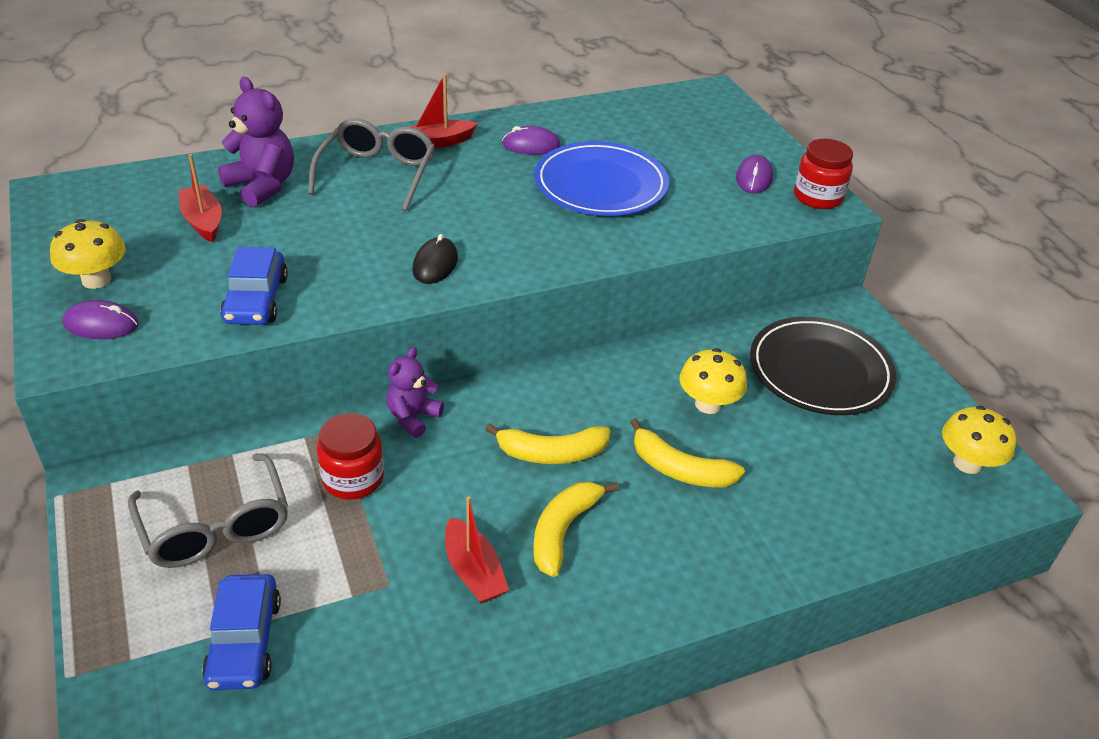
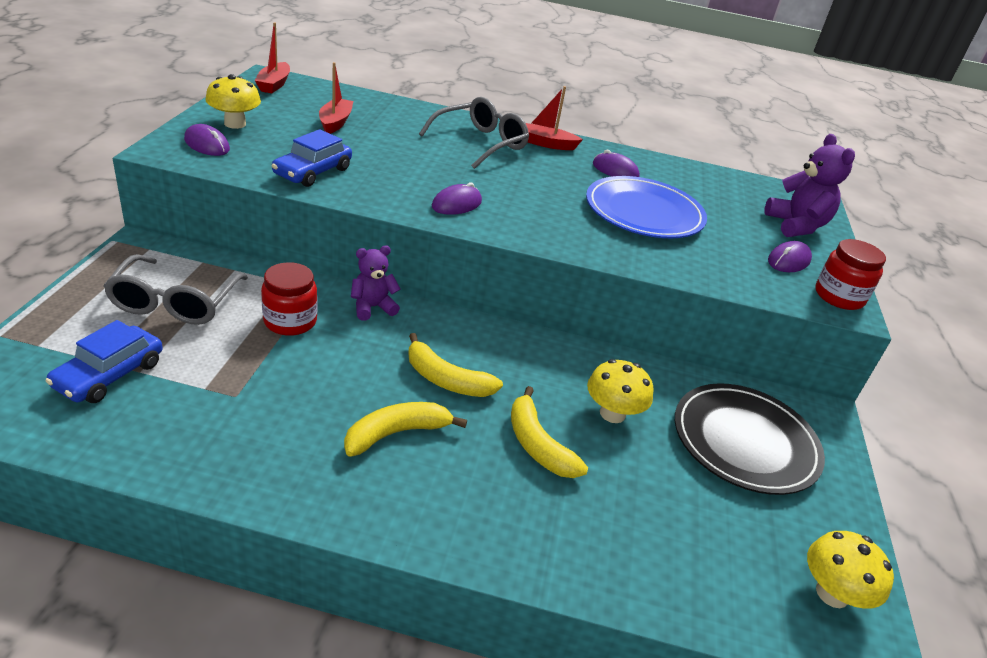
camera: 30 degrees right, 5 degrees down
(262, 186) = (395, 120): purple teddy bear -> purple teddy bear (796, 226)
(435, 264) = (456, 204): black mouse -> purple mouse
(473, 571) = (301, 421): red boat -> red boat (274, 84)

